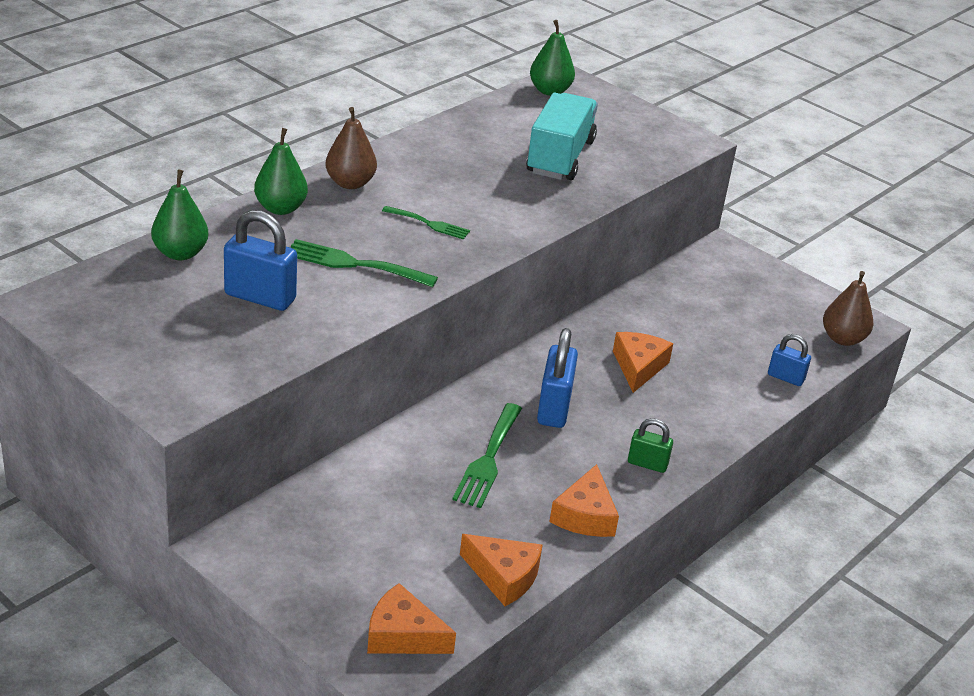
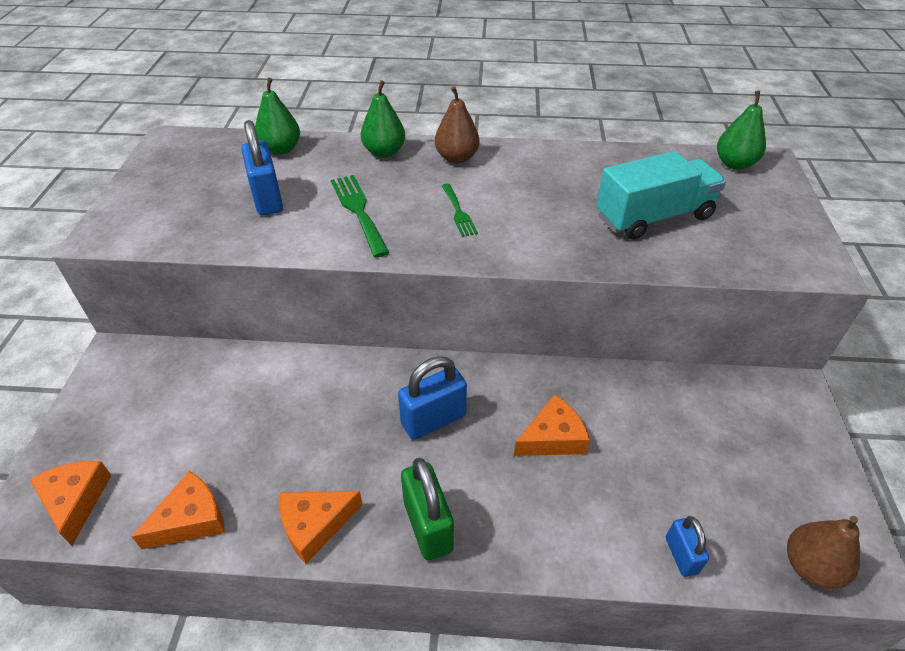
camera: 55 degrees right, 10 degrees up
(488, 459) = (328, 421): green fork -> none
(504, 576) = (191, 519): orange cheese -> orange cheese turned 120 degrees counterclockwise
(647, 464) = (428, 526): green padlock -> green padlock, size x1.69

